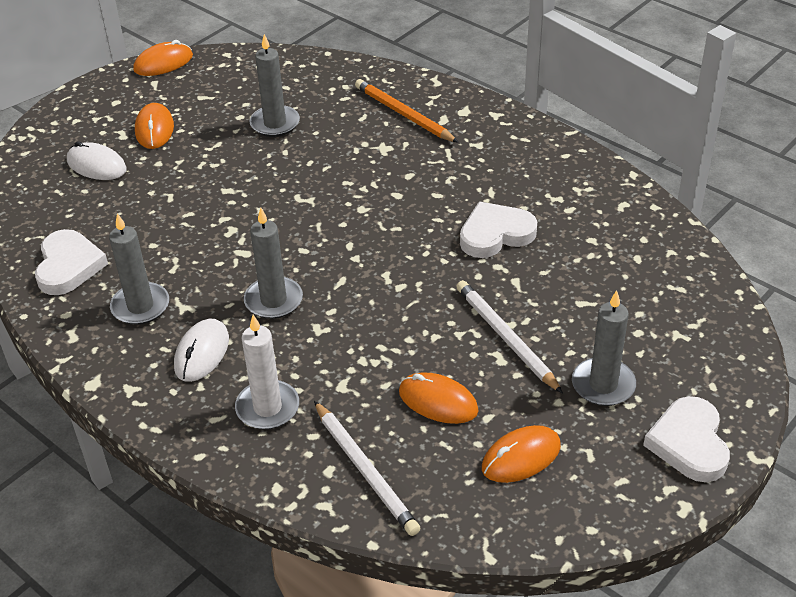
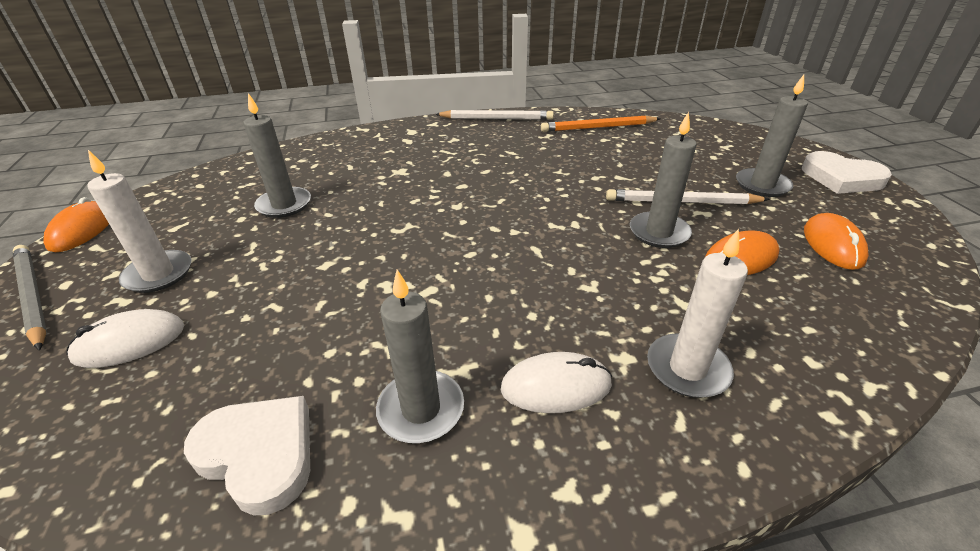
camera: 55 degrees left, 5 degrees down
(96, 100) = (33, 296): none -> grey pencil
(154, 129) = (158, 274): orange mouse -> white candle
(202, 353) = (556, 386): white mouse -> white mouse turned 60 degrees counterclockwise
(273, 300) = (522, 298): grey candle -> grey candle (659, 232)
(365, 470) = (821, 336): white pencil -> white pencil (496, 119)
(404, 114) = (377, 151): orange pencil -> orange pencil (598, 127)
(495, 234) = (559, 166): white heart -> none

